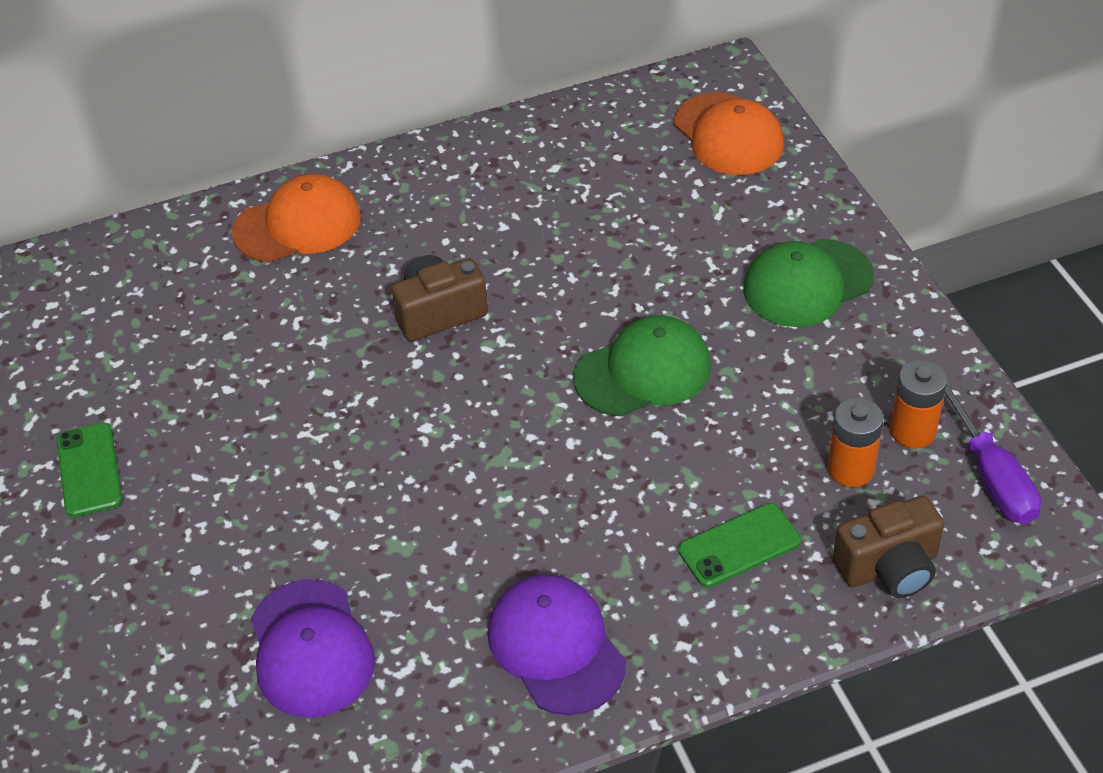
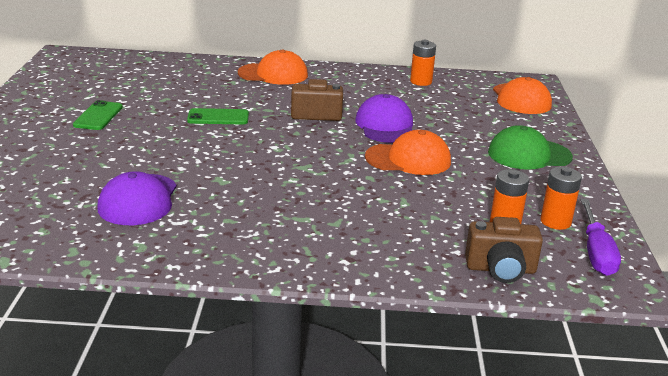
camera: 20 degrees right, 20 degrees down
(550, 147) = (421, 82): none -> orange battery
(556, 647) = (270, 239): purple cap -> purple cap (385, 125)
(643, 371) = (408, 159): green cap -> orange cap
(739, 546) = (411, 234): green phone -> green phone (218, 117)

